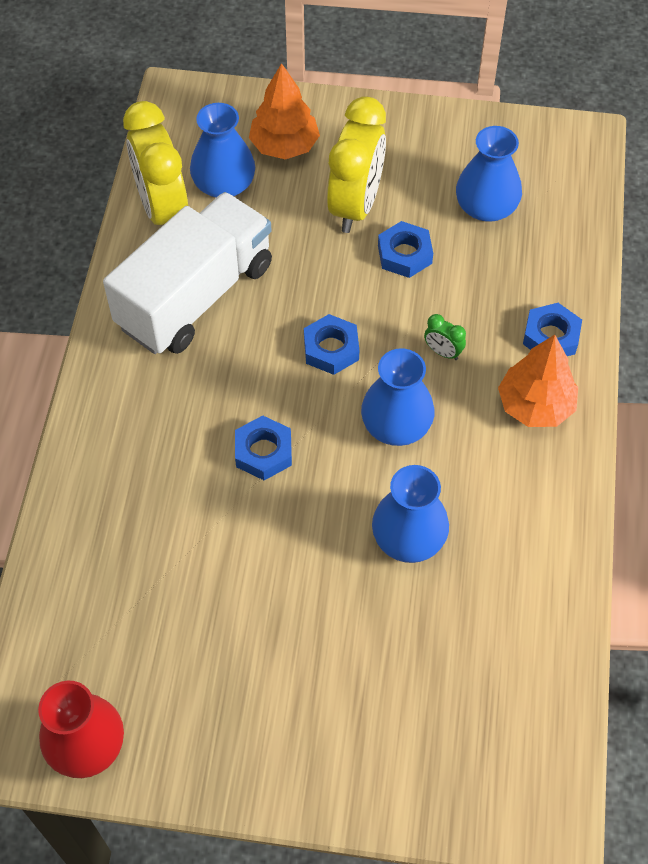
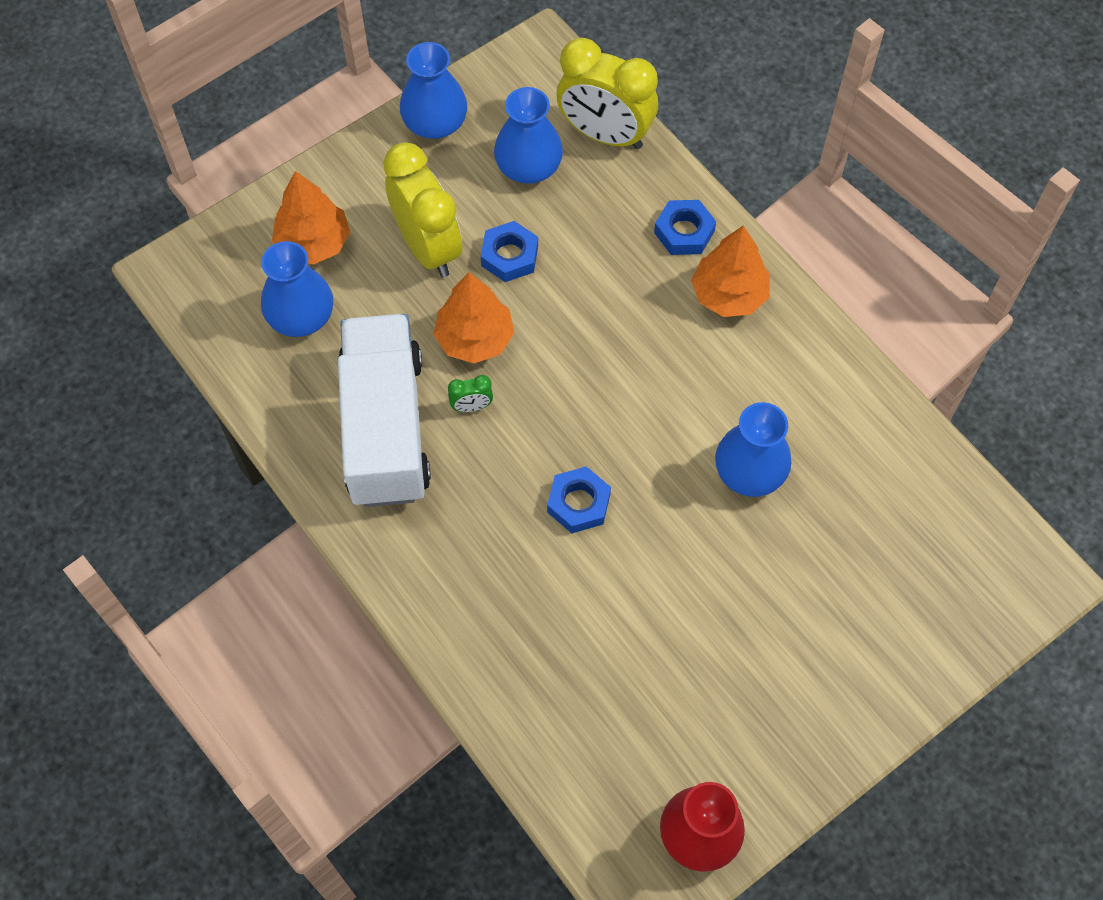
camera: 45 degrees left, 5 degrees up
(163, 210) = (275, 380): yellow clock -> yellow clock (605, 134)
(319, 288) = (475, 338): none -> orange tree
(331, 349) = (538, 379): blue nut -> none
(396, 425) = (650, 395): blue vase -> blue vase (435, 122)
(443, 352) = (622, 310): green clock -> green clock (471, 406)

